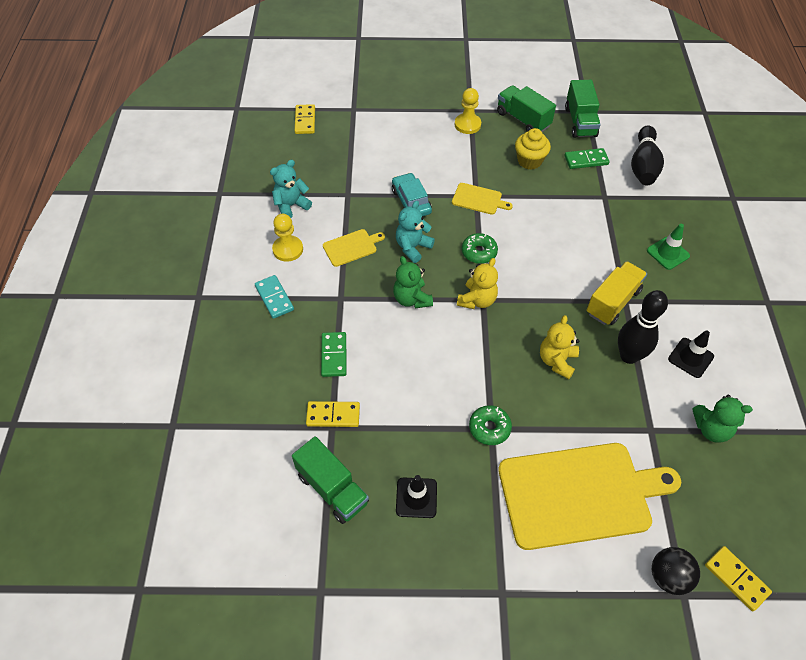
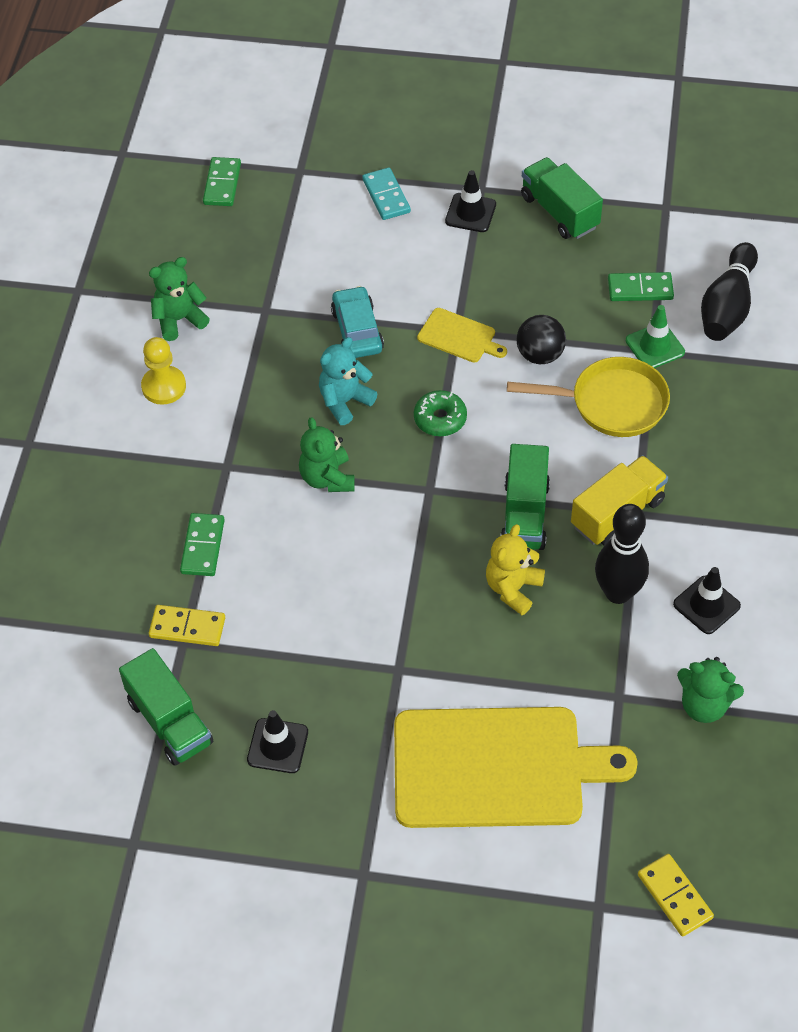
camera: 10 degrees right, 0 degrees up
(274, 298) = (133, 456): turquoise domino -> turquoise domino (386, 196)
(291, 206) = (179, 320): turquoise teddy bear -> green teddy bear
(305, 121) = (222, 184): yellow domino -> green domino
(351, 247) = (256, 392): yellow cutting board -> none
(467, 125) = (470, 213): yellow pawn -> black traffic cone
(477, 300) = (420, 489): yellow teddy bear -> none
(489, 428) = (396, 668): green donut -> none
(529, 161) = (552, 282): yellow cupcake -> none
(580, 122) = (649, 224): green truck -> green truck (524, 514)
(588, 231) = (612, 403): none -> yellow pan
(668, 253) = (722, 449): green traffic cone -> green traffic cone (655, 346)
(668, 577) = (585, 882): black ball -> black ball (540, 355)

